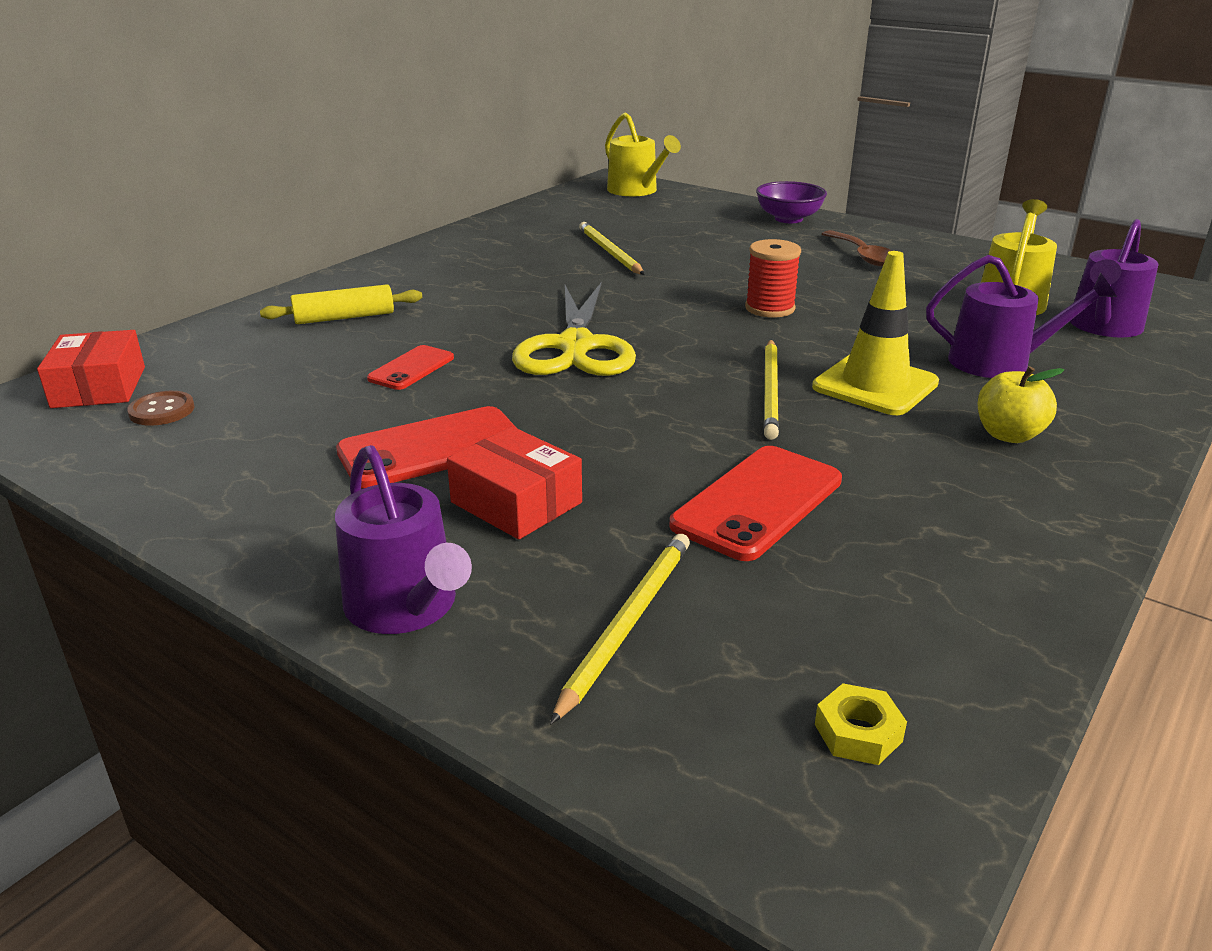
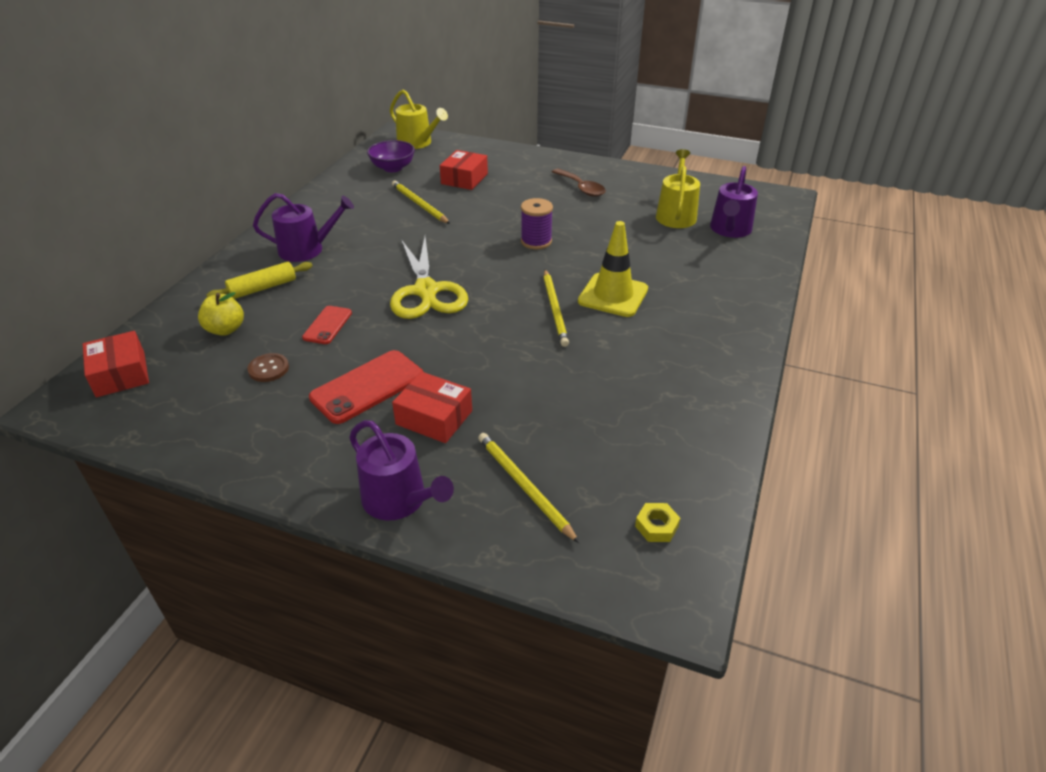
camera: 15 degrees left, 10 degrees up
(162, 410) = (176, 386): brown button -> brown button (268, 369)
(627, 624) = (524, 486): yellow pencil -> yellow pencil turned 45 degrees counterclockwise
(687, 231) = (464, 179): none -> red box
(757, 502) = (570, 393): red phone -> none
(770, 308) = (536, 241): red spool -> purple spool
(788, 219) = (526, 159): purple bowl -> purple bowl (393, 168)
(999, 362) = (678, 267): purple watering can -> purple watering can (307, 249)
(1008, 435) = (692, 321): yellow apple -> yellow apple (225, 329)

